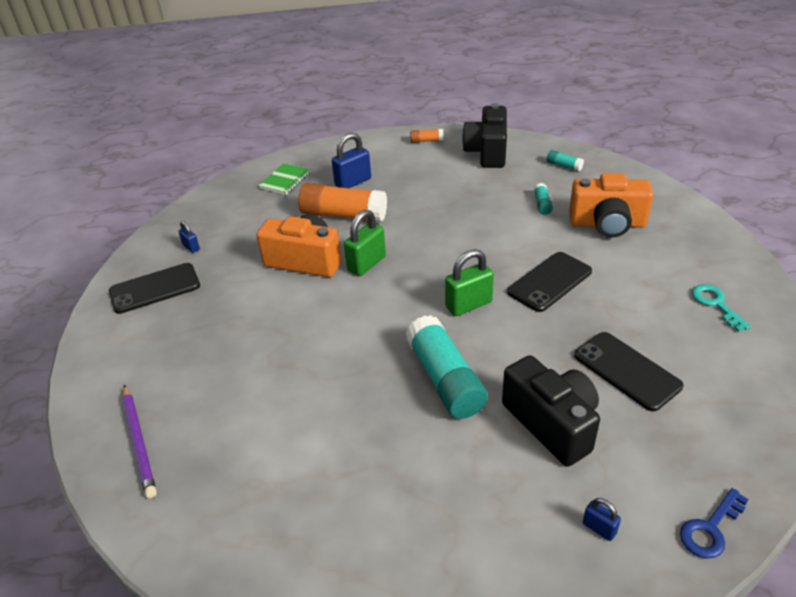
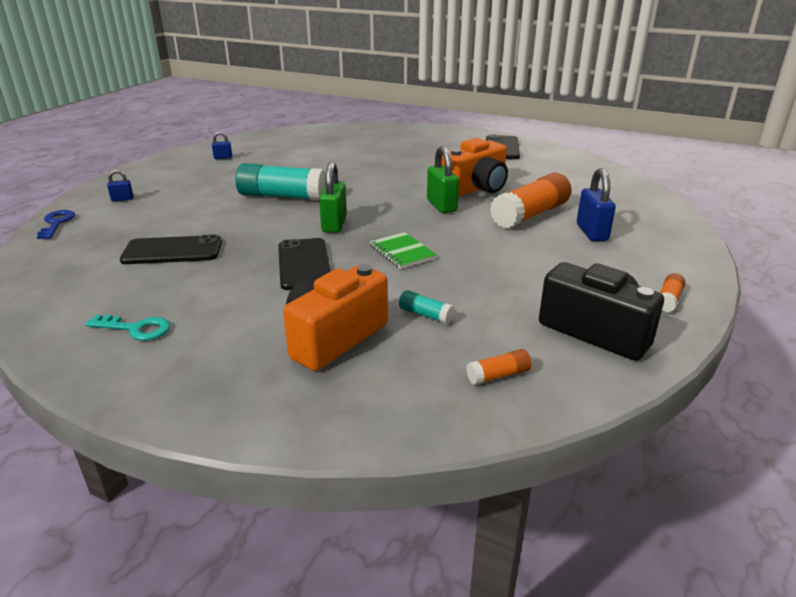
camera: 120 degrees right, 10 degrees down
(139, 442) = (369, 132): purple pencil -> none
(191, 247) = (543, 162): blue padlock -> blue padlock (223, 157)
(285, 180) = (626, 206): green notebook -> green notebook (402, 252)
(552, 423) = (193, 212): black camera -> none
(564, 166) = (498, 375): turquoise glue stick -> orange glue stick

